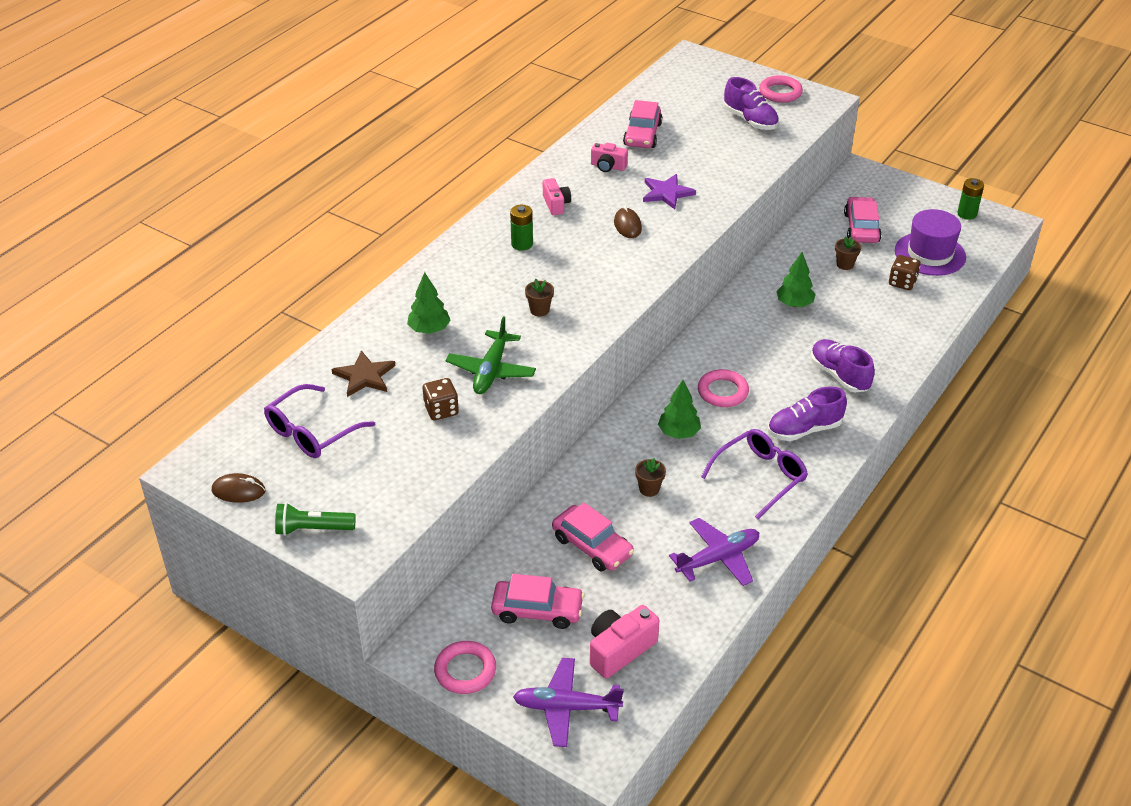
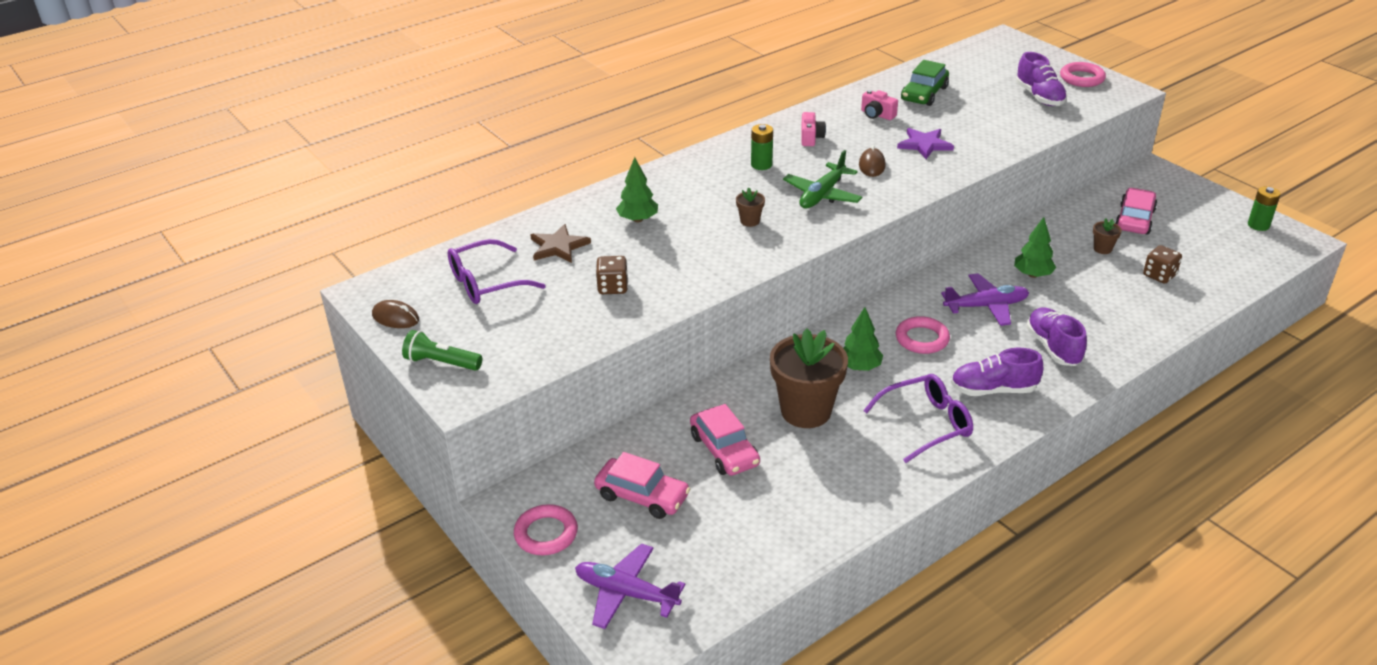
camera: 20 degrees right, 5 degrees down
(491, 371) = (677, 263): green plane -> green plane (822, 195)
(620, 650) = (706, 552): pink camera -> none
(642, 134) = (924, 94): pink car -> green car
(649, 489) = (806, 411): brown flower pot -> brown flower pot, size x2.38
(718, 558) = (847, 490): purple plane -> purple plane (986, 306)
(930, 254) = (1201, 254): purple hat -> none

